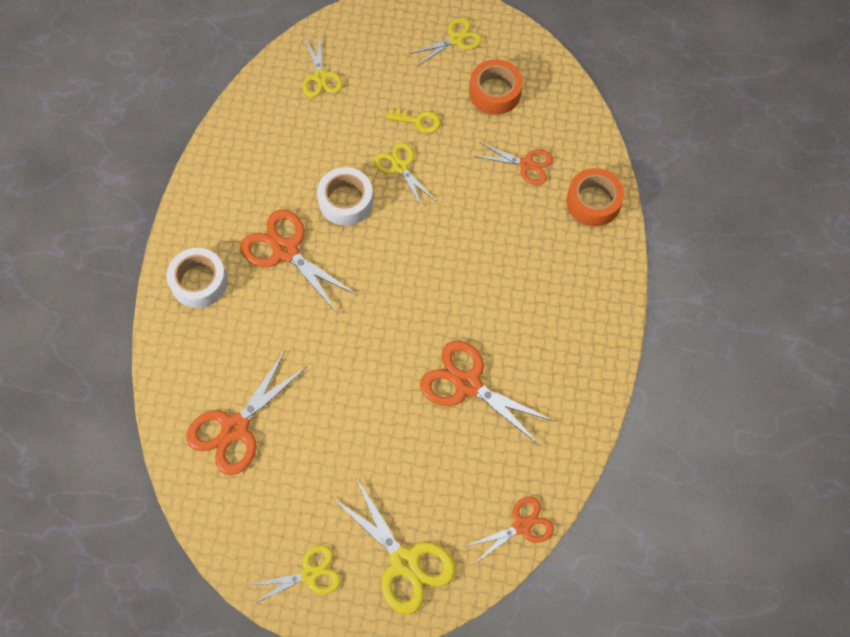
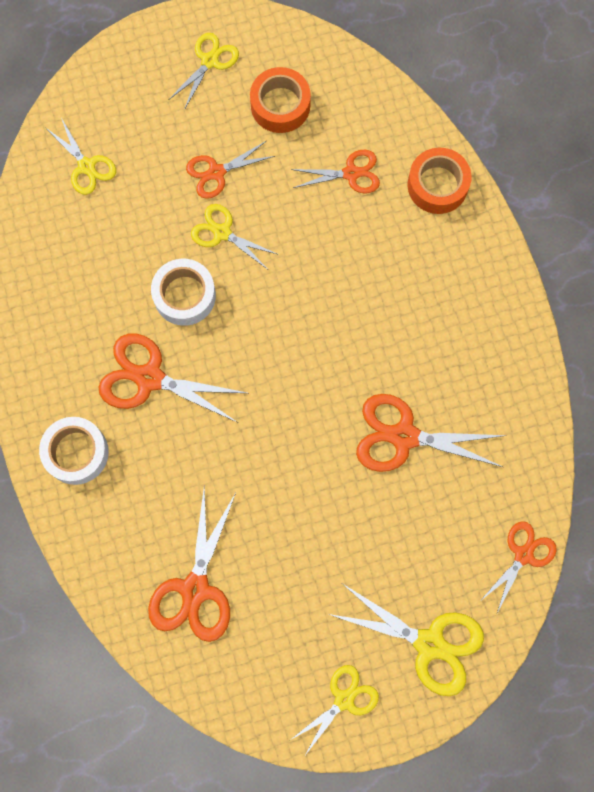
camera: 25 degrees left, 10 degrees up
(418, 121) = (216, 172): yellow key -> orange scissors

